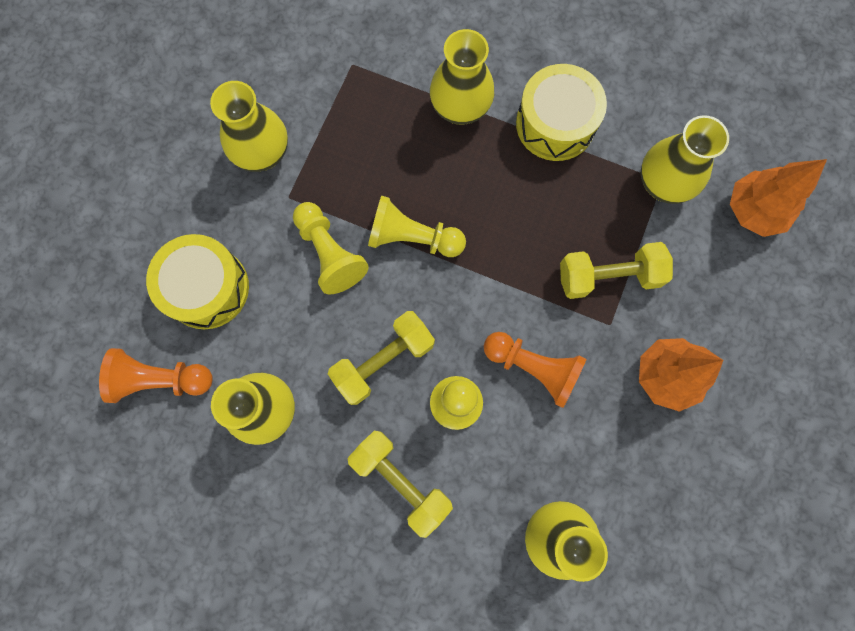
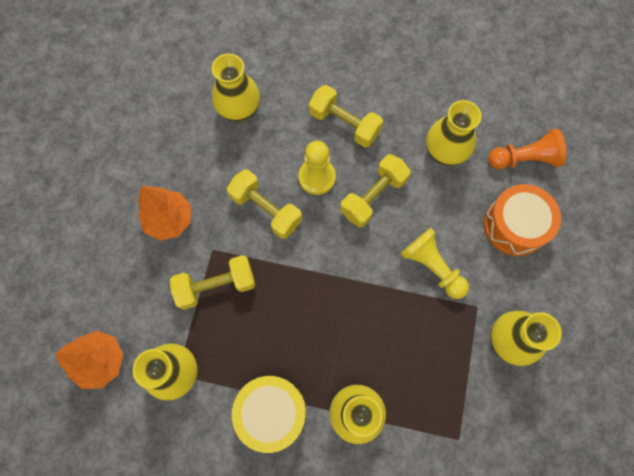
camera: 170 degrees right, 5 degrees down
(207, 288) = (515, 225): yellow drum -> orange drum
(413, 238) = (372, 290): yellow pawn -> none
(533, 367) = (266, 210): orange pawn -> yellow dumbbell

